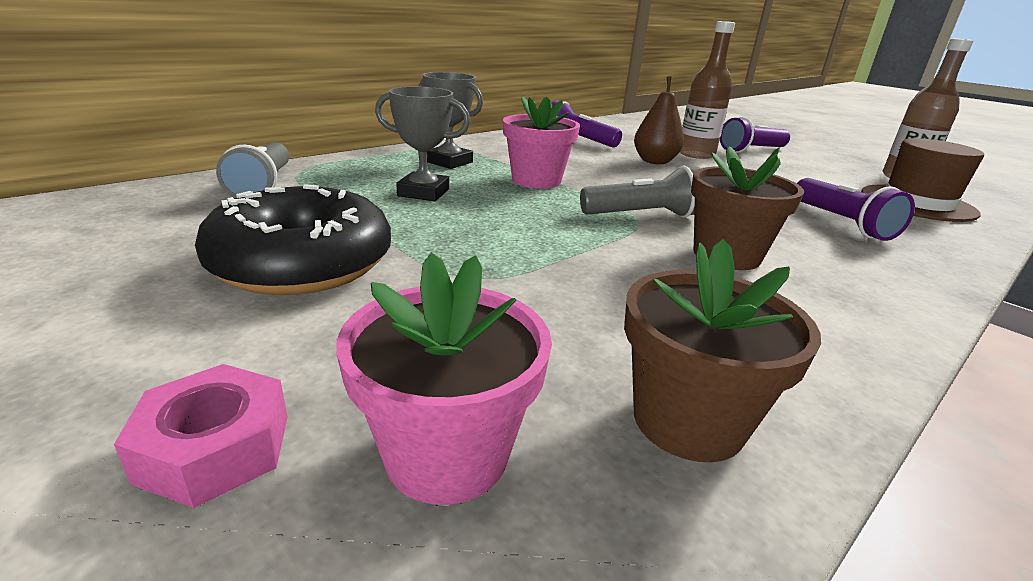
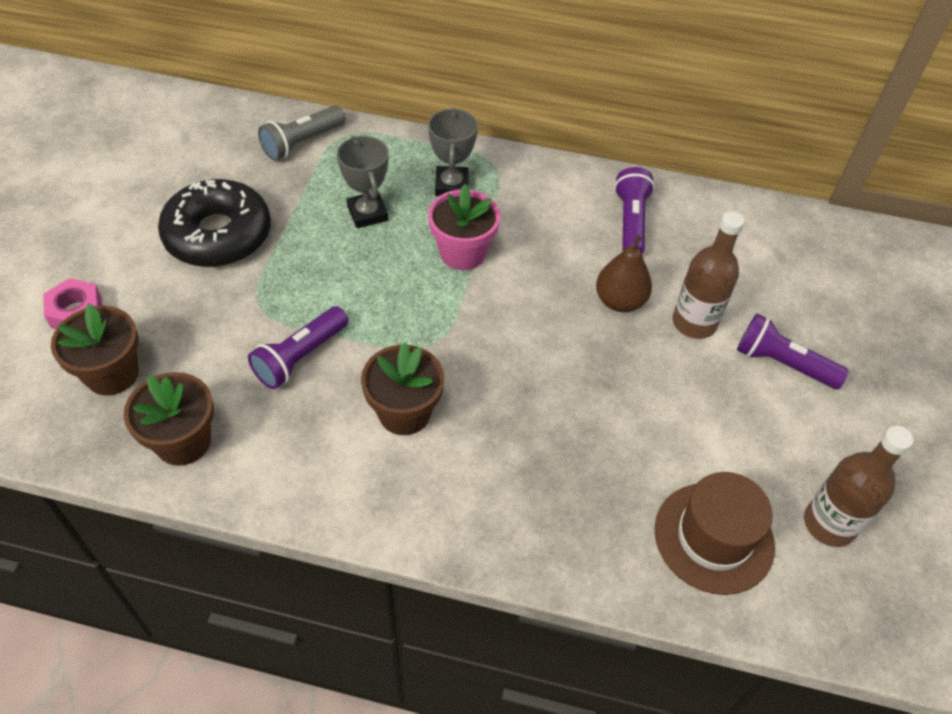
camera: 55 degrees right, 25 degrees up
(446, 454) = (112, 374): pink flower pot -> brown flower pot
(643, 215) = (444, 344): grey flashlight -> none
(842, 223) = (564, 476): purple flashlight -> purple flashlight (300, 357)

